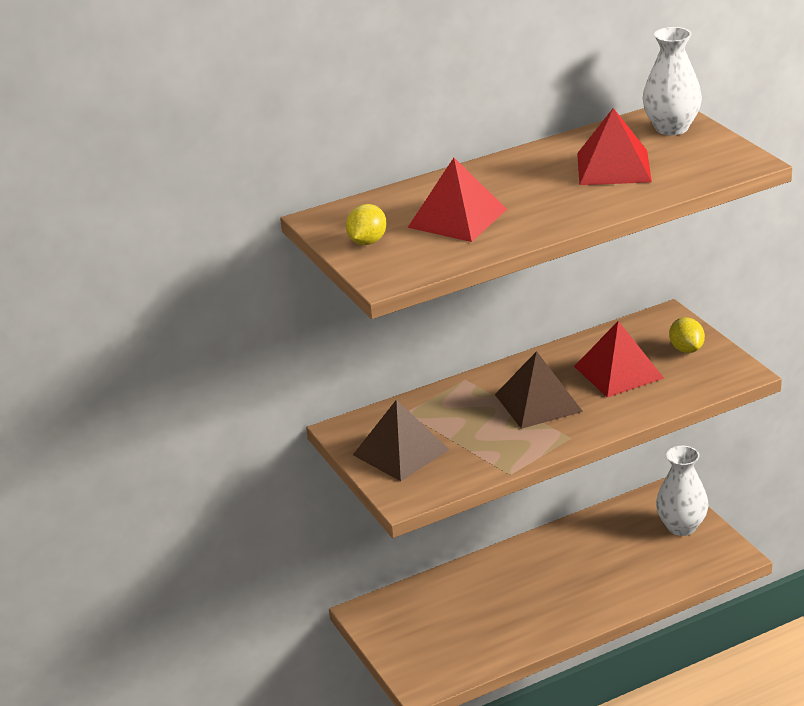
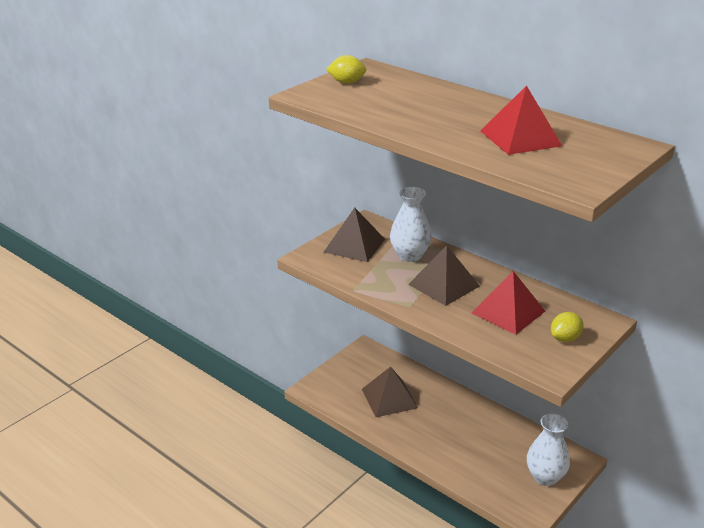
camera: 65 degrees right, 0 degrees up
(457, 218) = (397, 101): red pyramid -> none
(482, 615) = (389, 398): none -> brown pyramid
(671, 128) = (612, 150): white vase -> white vase (409, 256)

